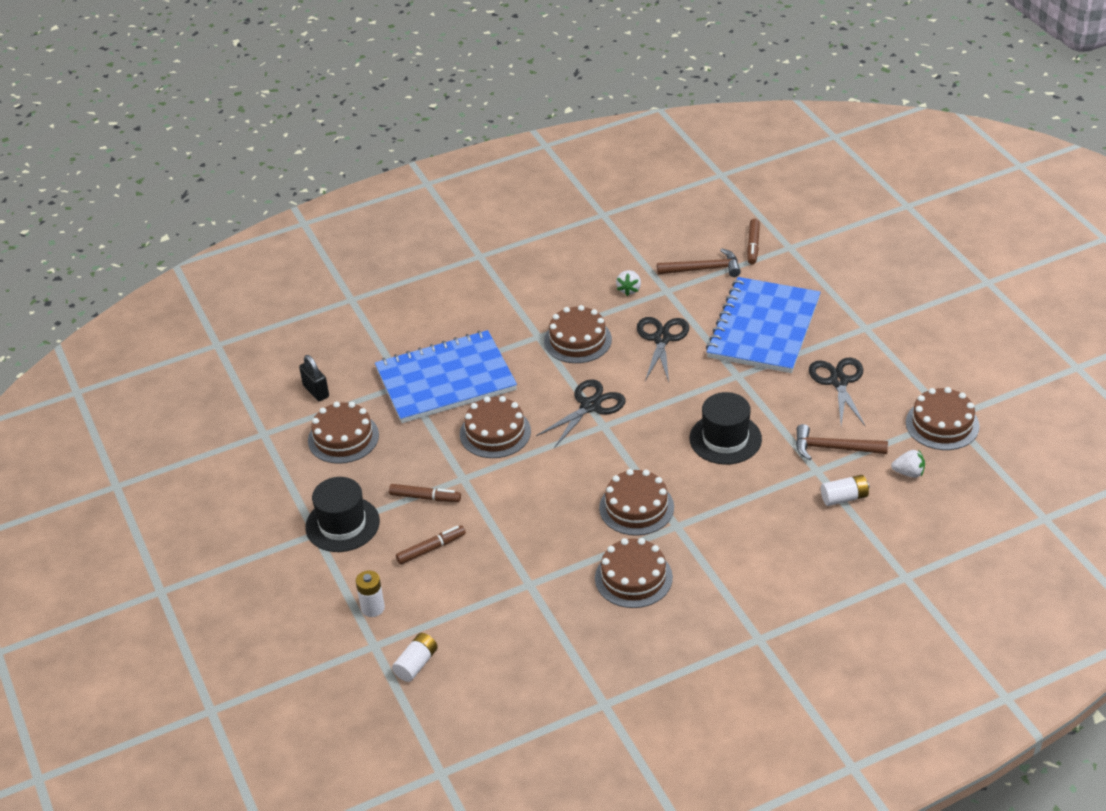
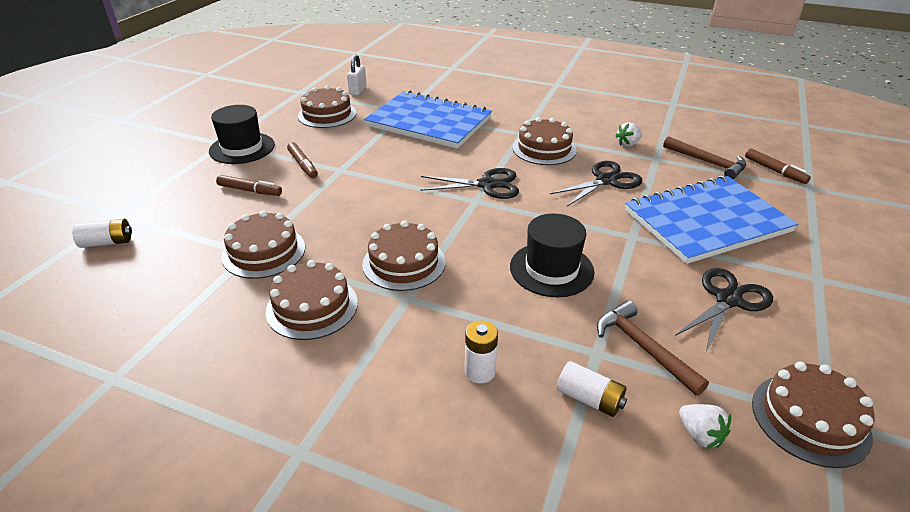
camera: 45 degrees right, 5 degrees down
(316, 391) = (358, 90): black padlock -> white padlock
(373, 608) = (161, 196): white battery -> white battery (480, 371)
(495, 432) = (404, 161): brown cake -> brown cake (264, 252)
(753, 245) = (774, 171): brown marker -> brown marker turned 90 degrees counterclockwise

